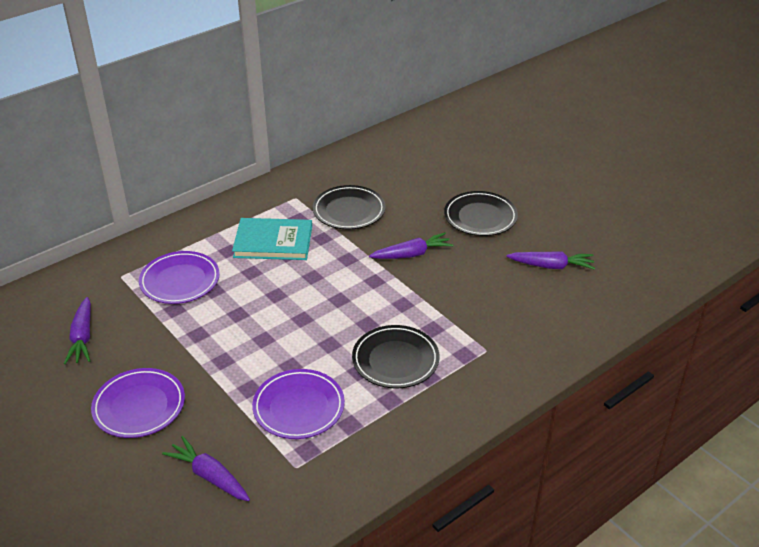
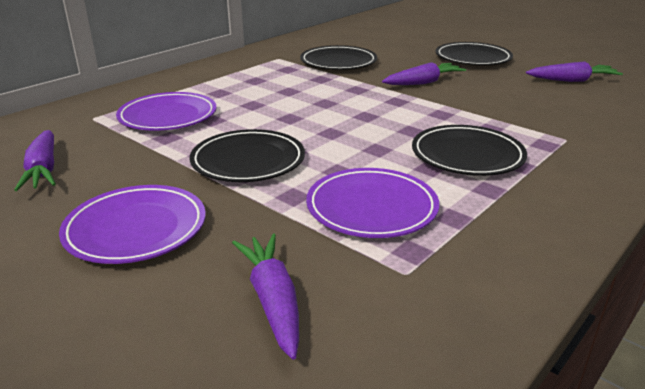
camera: 10 degrees left, 10 degrees down
(209, 476) = (272, 300): purple carrot -> purple carrot turned 45 degrees clockwise
(228, 346) = (248, 161): none -> black plate
(273, 242) = (268, 84): turquoise book -> none

